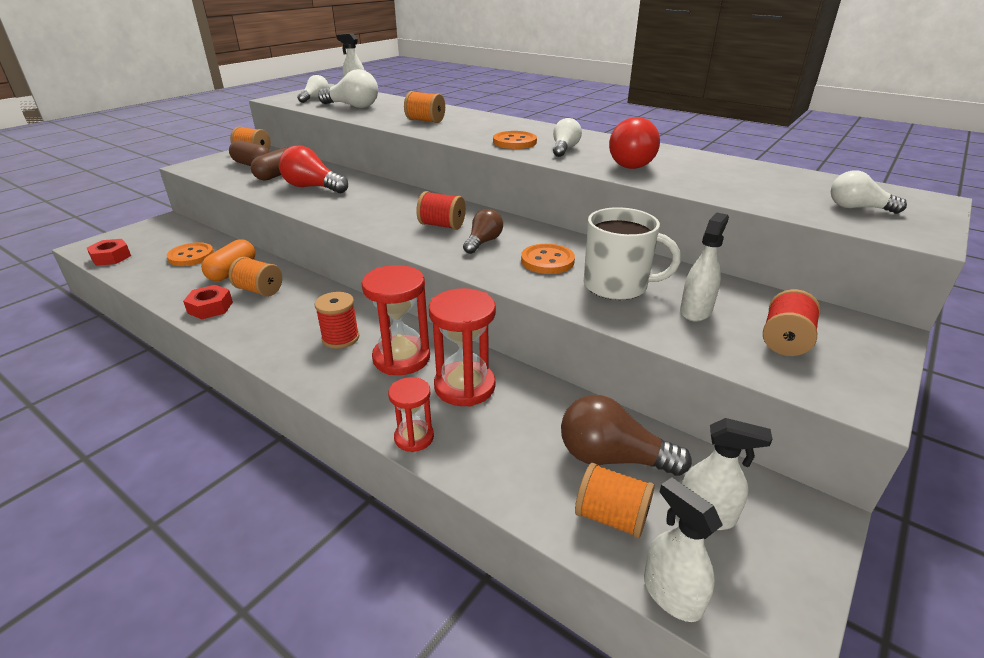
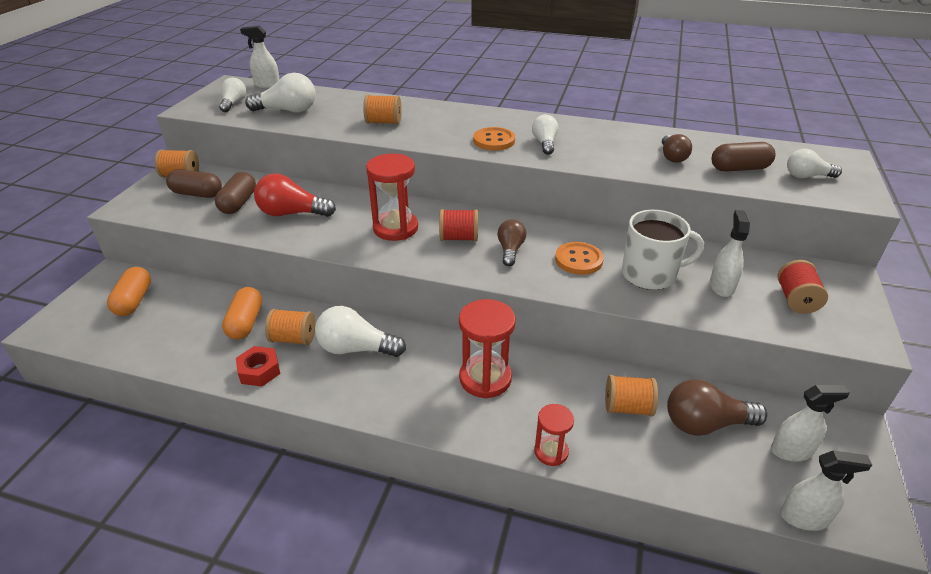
camera: 20 degrees left, 5 degrees up
(111, 257) = (89, 336): red nut -> none
(165, 241) = (134, 301): none -> orange capsule
(191, 256) = (183, 314): orange button -> none
(304, 308) = (356, 348): none -> white light bulb
(340, 338) = (415, 372): red spool -> none
(464, 386) = (557, 392): red hourglass -> red hourglass (395, 228)
(611, 517) = (734, 472): orange spool -> orange spool (627, 407)
(633, 163) = (614, 152): red light bulb -> none
(671, 594) = (804, 517): white spray bottle -> white spray bottle turned 150 degrees clockwise
(697, 174) = (672, 157): none -> brown light bulb
(771, 191) = (739, 168): none -> brown capsule

